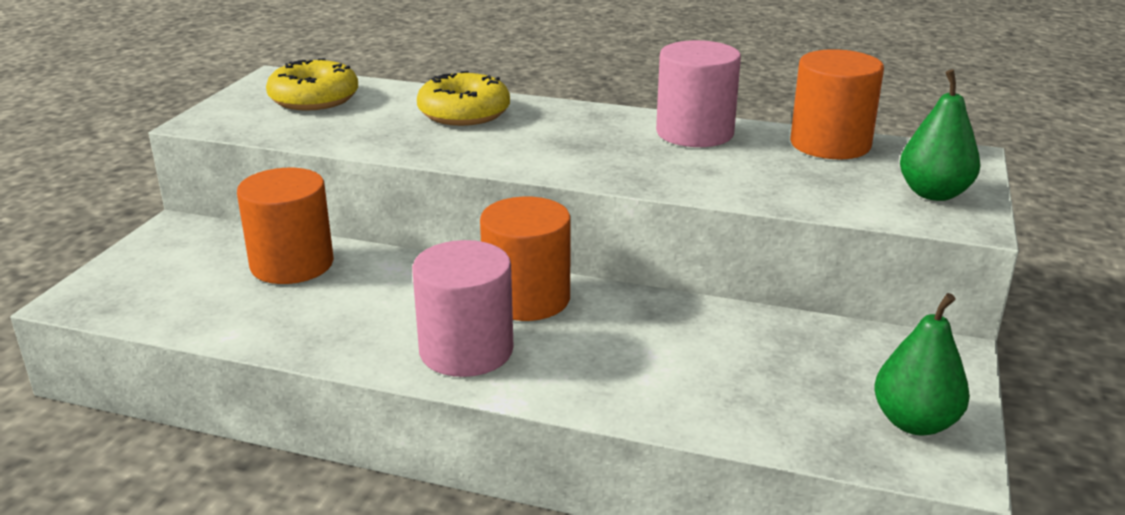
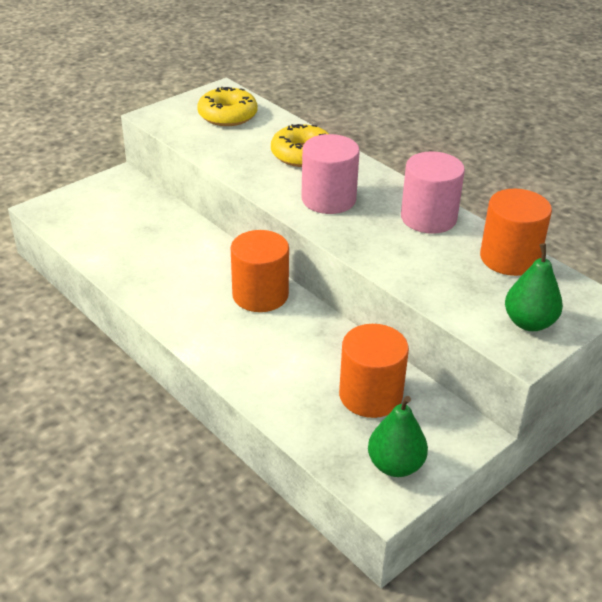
camera: 30 degrees right, 10 degrees up
(292, 264) = (158, 224): orange cylinder -> orange cylinder (370, 395)
(466, 350) = (197, 315): pink cylinder -> pink cylinder (328, 199)

